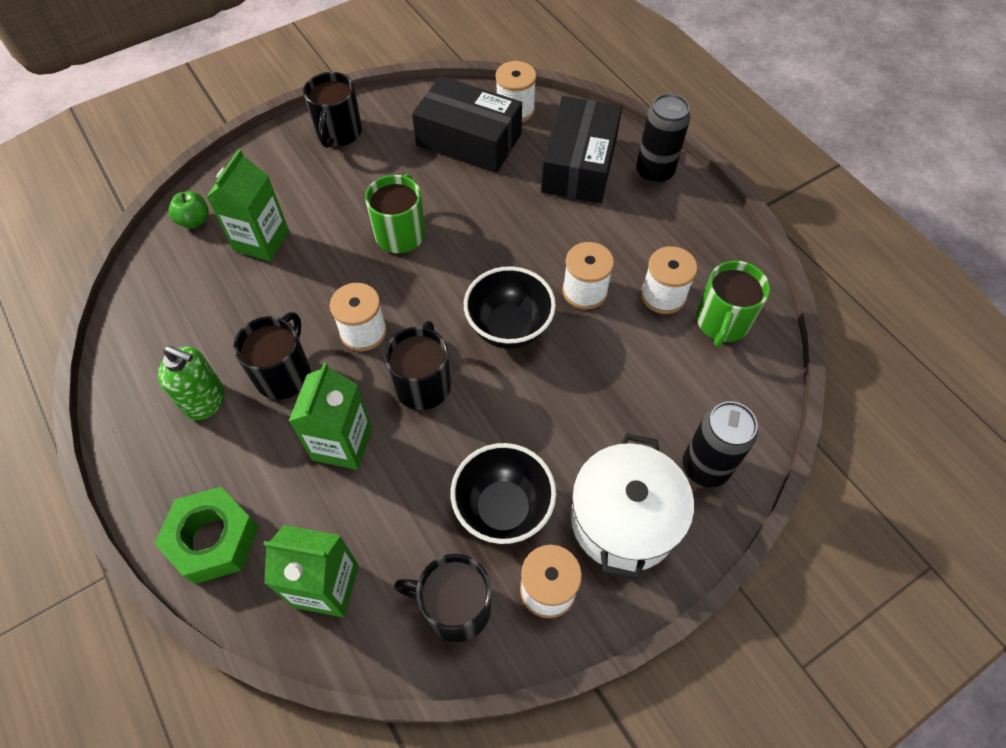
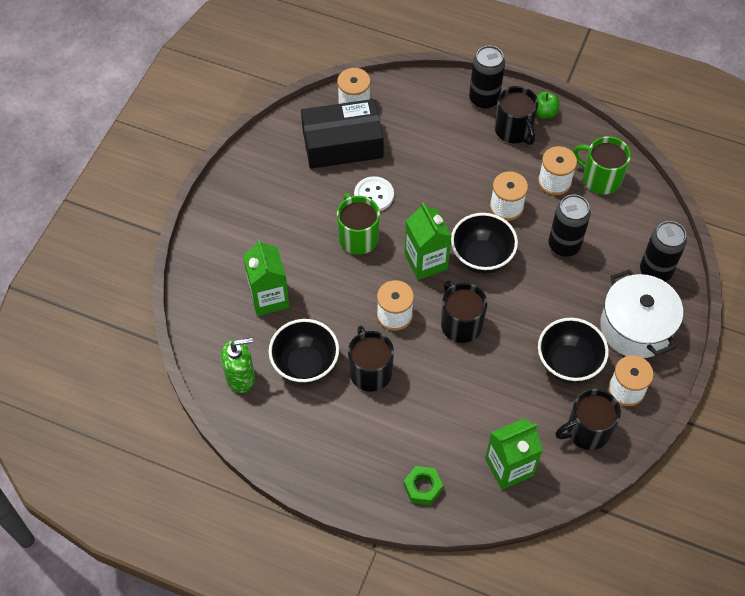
camera: 35 degrees left, 0 degrees up
(194, 220) = (207, 312): green apple -> green apple (544, 113)
(205, 401) = (337, 418): green soap dispenser -> green soap dispenser (241, 377)
(213, 539) = (422, 487): green nut -> green nut, size x0.61
(229, 326) = (305, 365): none -> black bowl
(338, 133) = (245, 190): black mug -> black mug (514, 130)
(342, 443) = (445, 388): green carton -> green carton (426, 261)
(454, 203) = (374, 195): none -> white button
(579, 164) = (431, 121): black box -> none
(615, 370) = (564, 245): none -> black can
(722, 322) = (600, 178): green mug -> green mug turned 135 degrees clockwise

